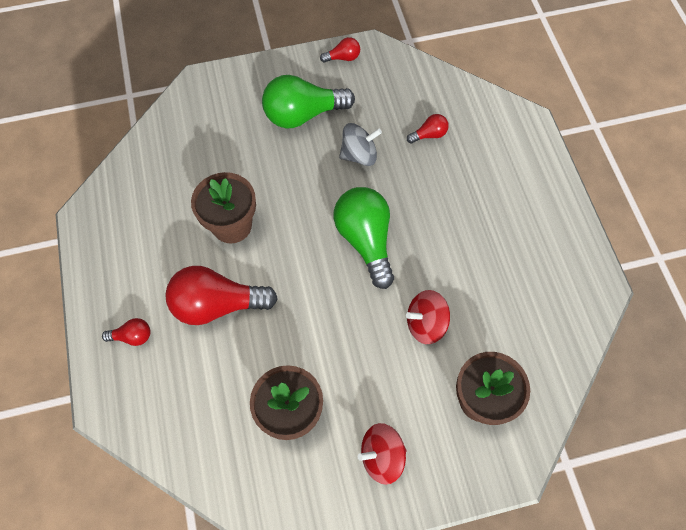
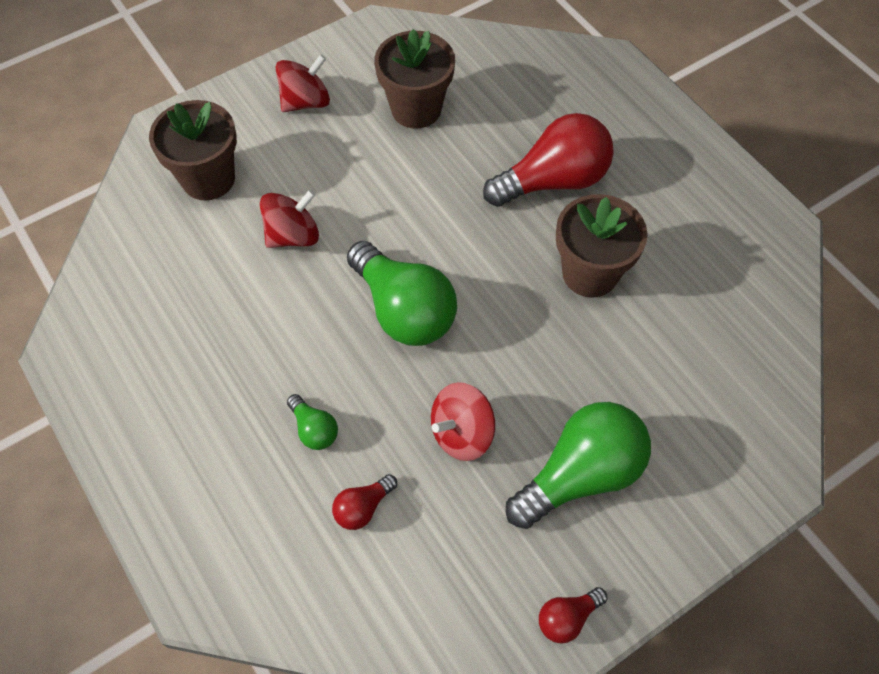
camera: 160 degrees right, 5 degrees down
(132, 336) = (627, 124): red light bulb -> none
(359, 155) = (462, 433): grey spinning top -> red spinning top
(445, 184) = (314, 429): none -> green light bulb

